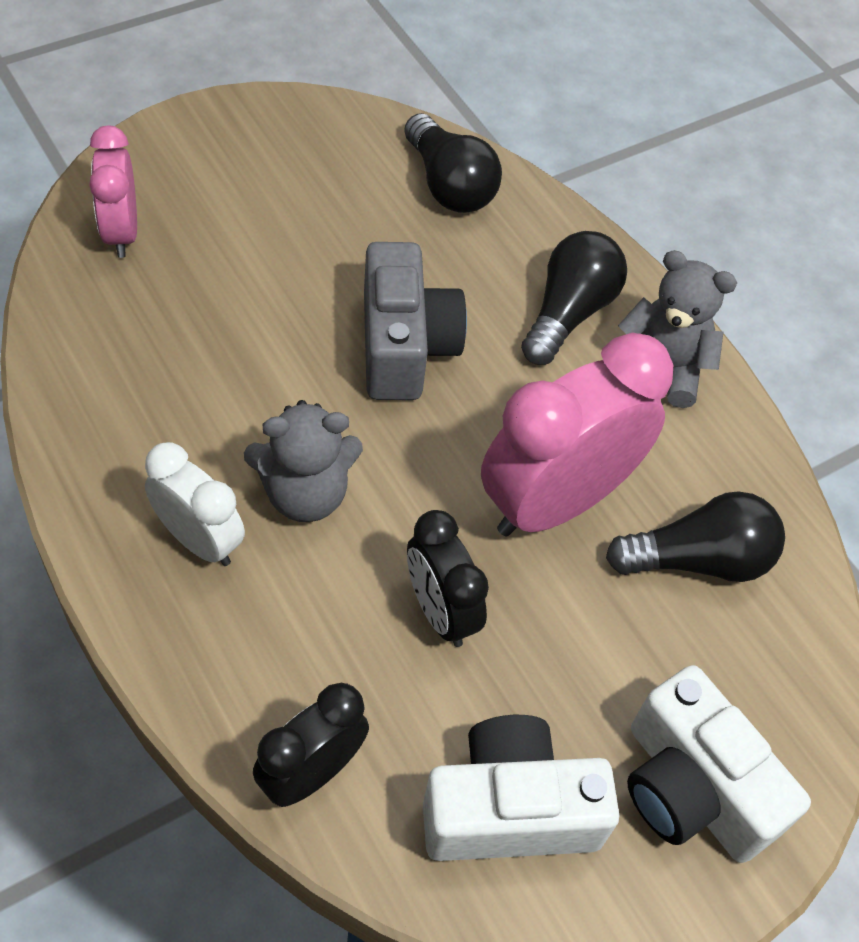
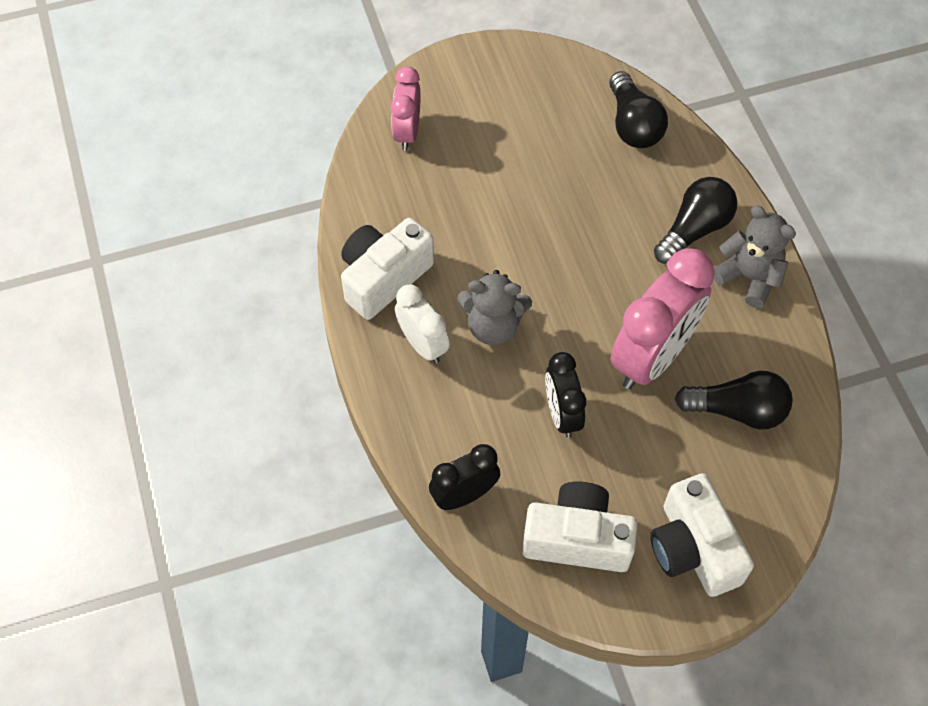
camera: 20 degrees right, 5 degrees up
(118, 447) = (383, 277): none -> white camera
(405, 346) = (577, 237): grey camera -> none
(555, 502) = (652, 357): pink clock -> pink clock turned 150 degrees clockwise

